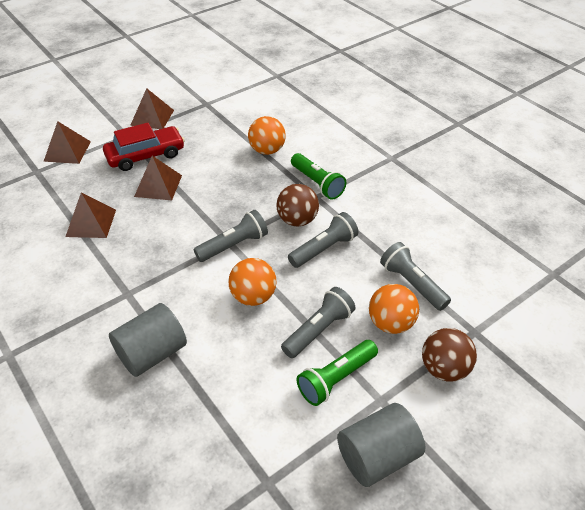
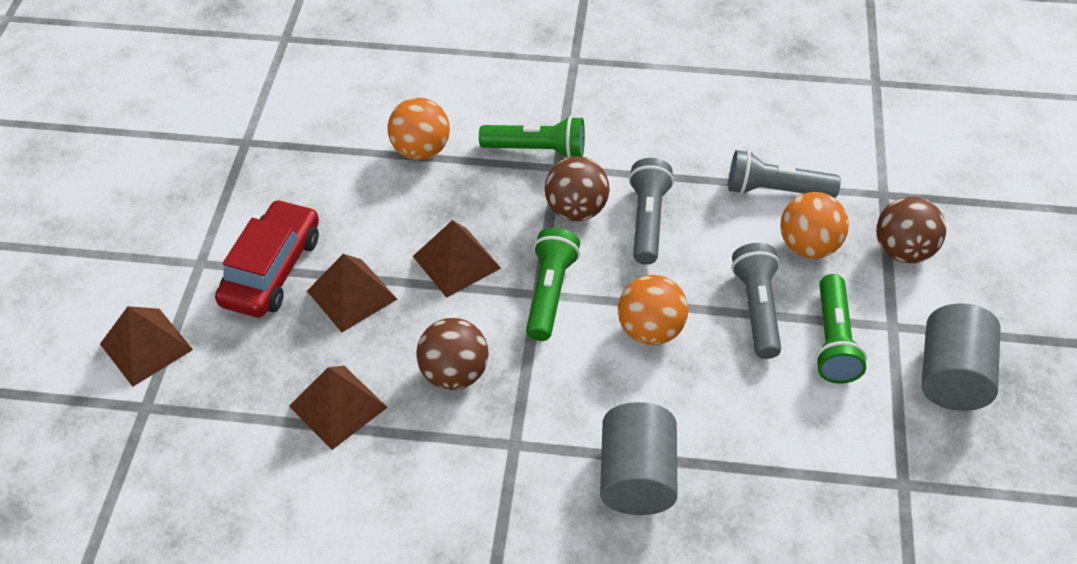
camera: 45 degrees left, 5 degrees up
(148, 246) = (454, 374): none -> brown ball
(152, 117) = (197, 213): brown pyramid -> brown pyramid (456, 262)
(234, 245) = (550, 293): grey flashlight -> green flashlight

